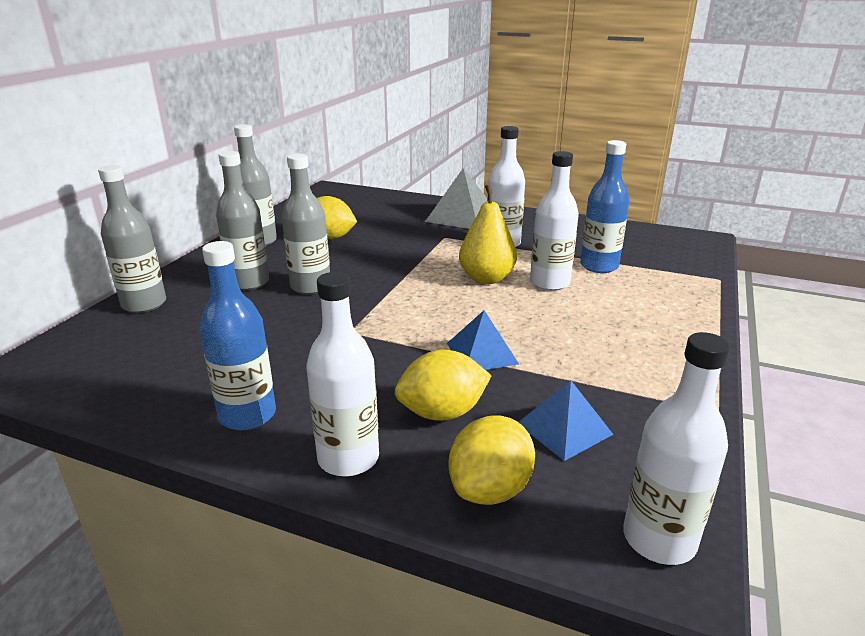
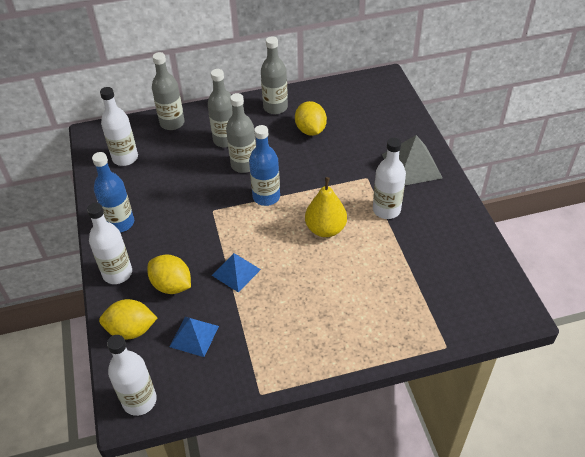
camera: 55 degrees right, 20 degrees up
(549, 283) = (348, 260): white bottle -> white bottle (125, 158)
(599, 266) = (400, 273): blue bottle -> blue bottle (266, 197)

